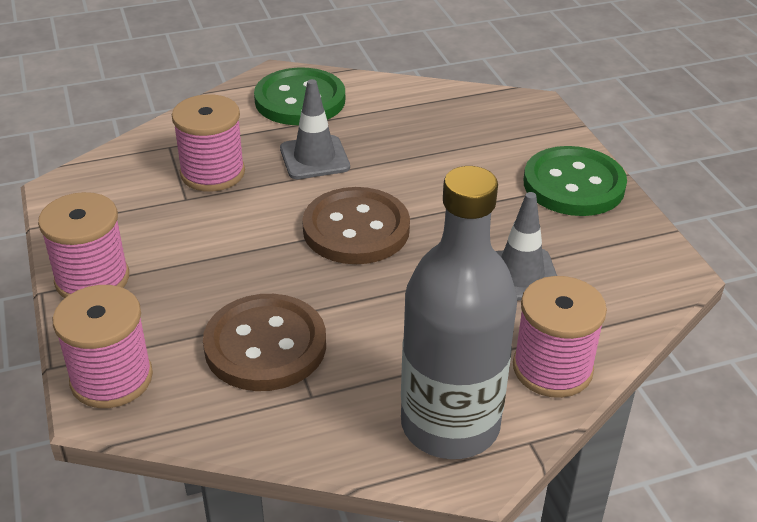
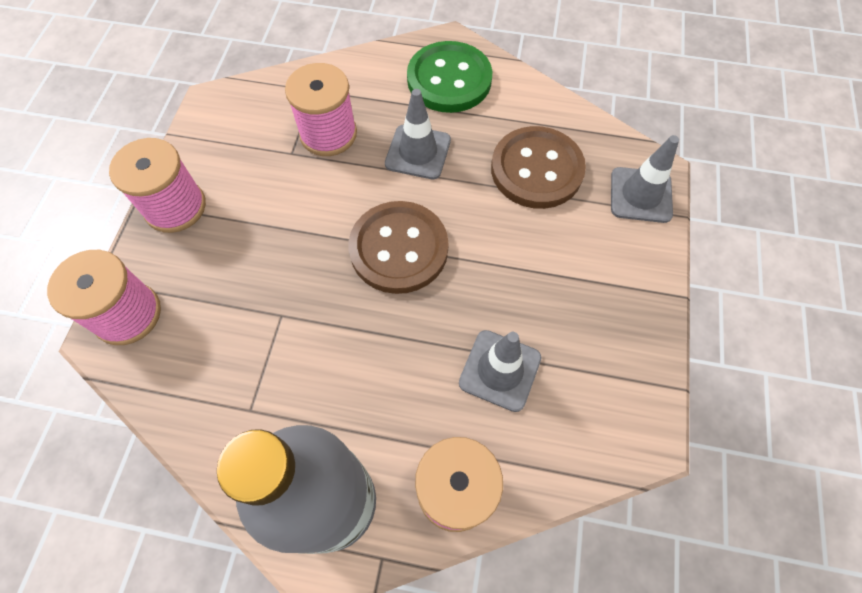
camera: 30 degrees right, 25 degrees up
(265, 345) = (250, 339): brown button -> brown button (536, 170)
(536, 123) = (640, 195): none -> grey traffic cone
(573, 184) = (623, 286): green button -> none

